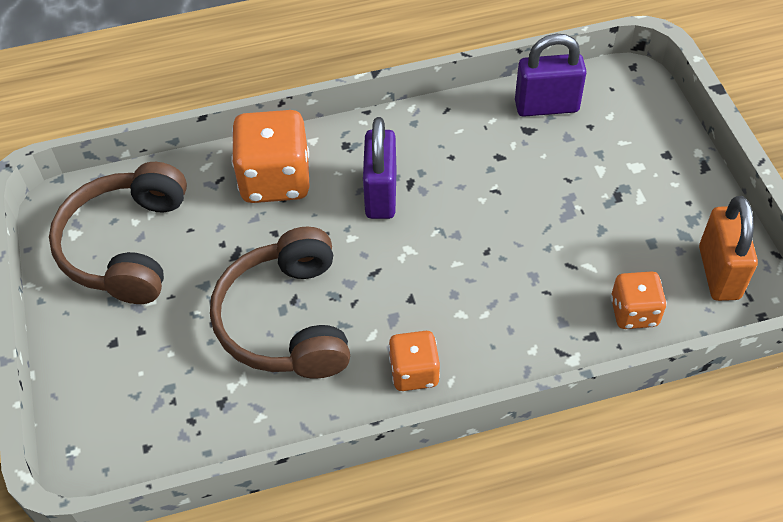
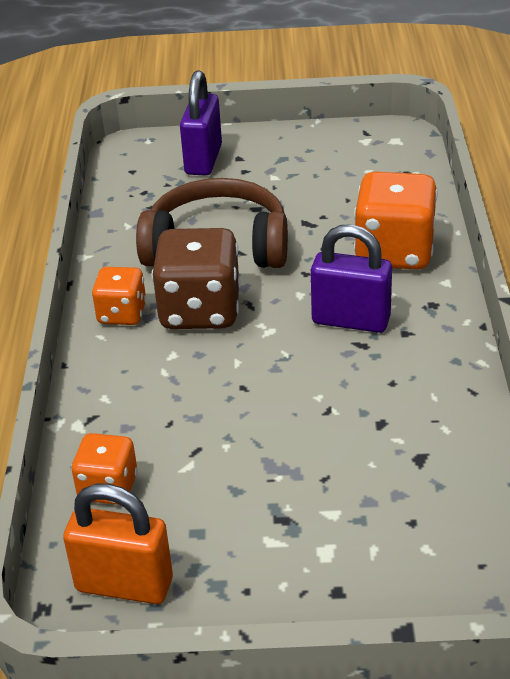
camera: 105 degrees right, 15 degrees down
(127, 246) = (340, 165): brown headphones -> none
(393, 308) = (200, 310): none -> brown dice
(546, 106) = (458, 484): purple padlock -> purple padlock (203, 160)

